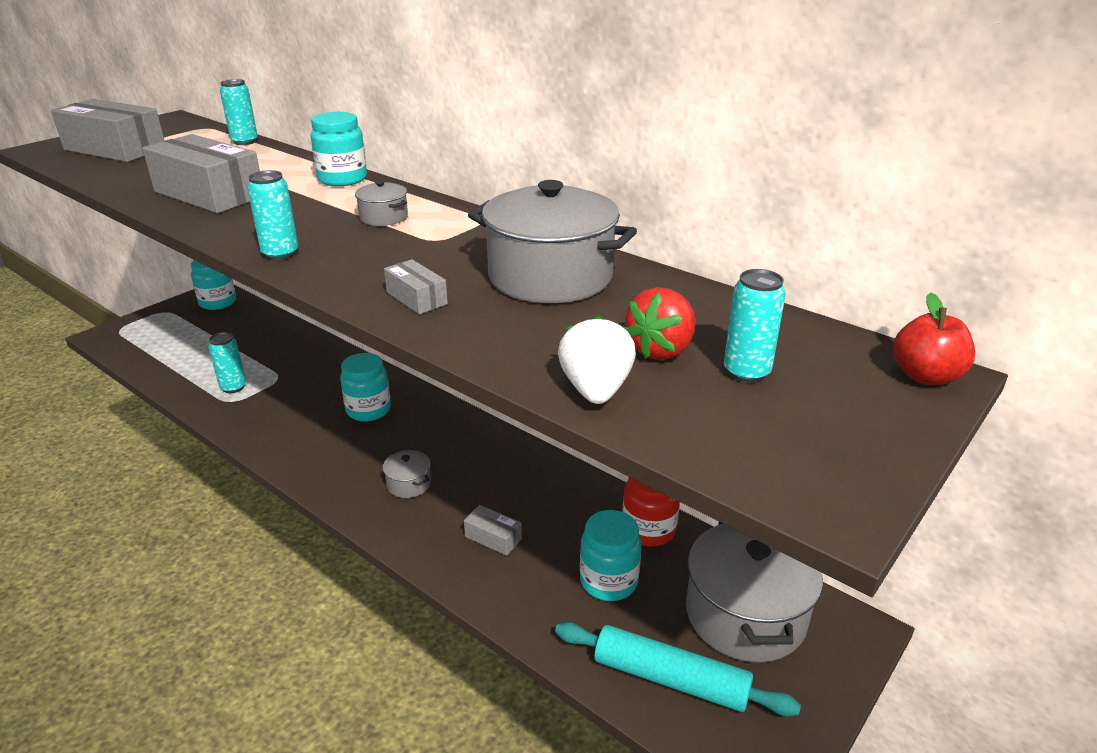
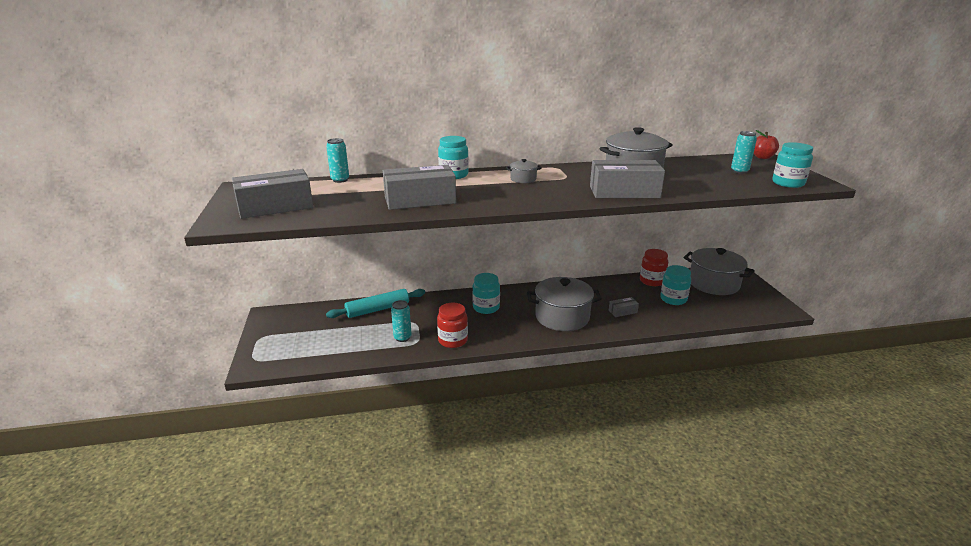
camera: 50 degrees left, 5 degrees down
(218, 302) = (285, 316): turquoise jar -> turquoise jar (788, 183)
(257, 423) = (453, 340): none -> red jar
(280, 254) = (537, 202): turquoise can -> none
(408, 484) = (562, 317): grey pot -> grey pot, size x2.23
(416, 298) = (624, 192): grey box -> grey box, size x2.18
(596, 390) = (732, 188): white strawberry -> none
(661, 350) = (712, 175): red strawberry -> none
(670, 679) = (732, 308): turquoise rolling pin -> turquoise rolling pin (378, 309)

